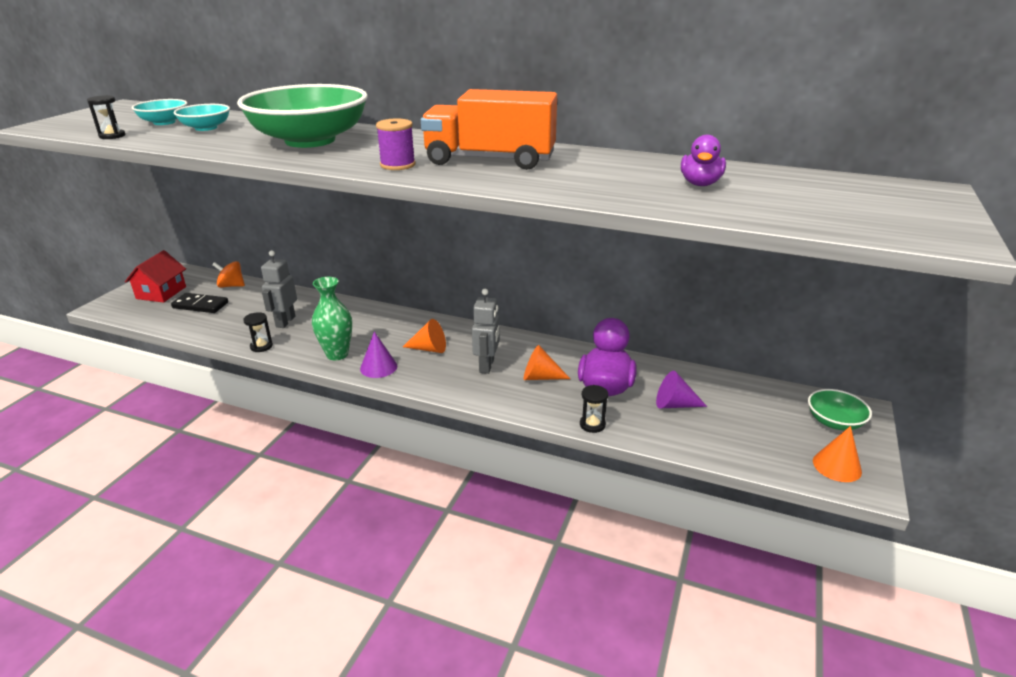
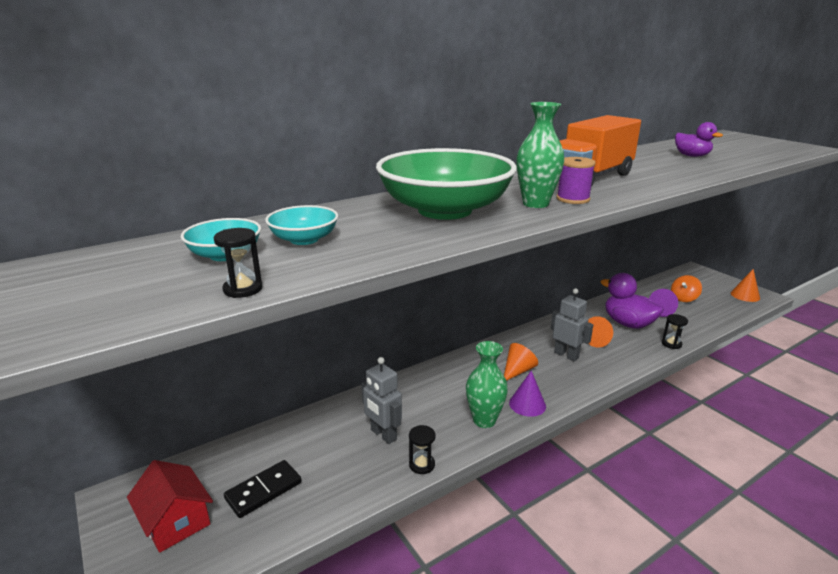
camera: 55 degrees left, 5 degrees down
(231, 286) = (242, 452): orange spinning top -> orange spinning top (684, 298)
(364, 157) = (535, 204): none -> green vase
(834, 422) = (704, 280): green bowl -> none

